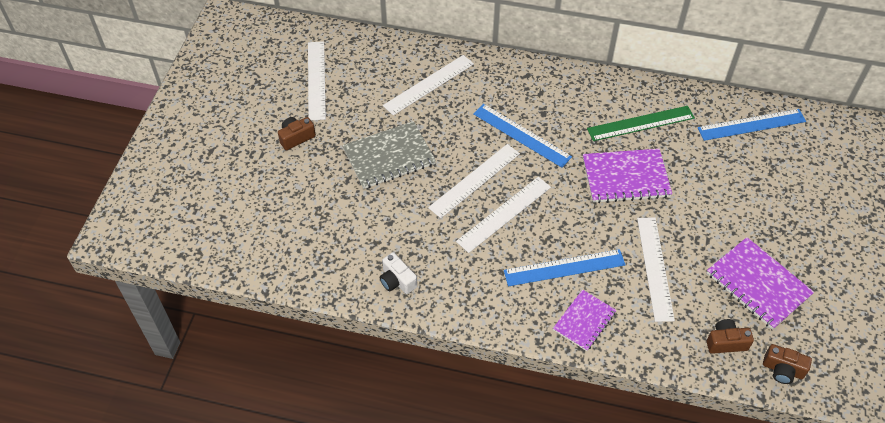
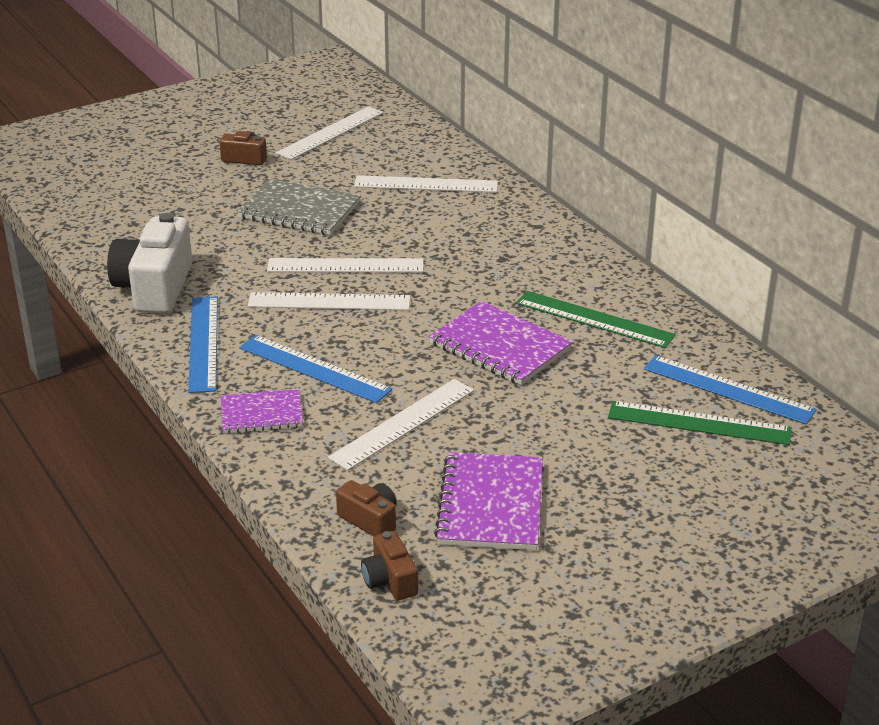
camera: 45 degrees right, 20 degrees down
(397, 281) = (155, 287): white camera -> white camera, size x1.98
(521, 135) = (450, 261): blue ruler -> blue ruler (203, 343)
(768, 157) = (699, 423): none -> green ruler

